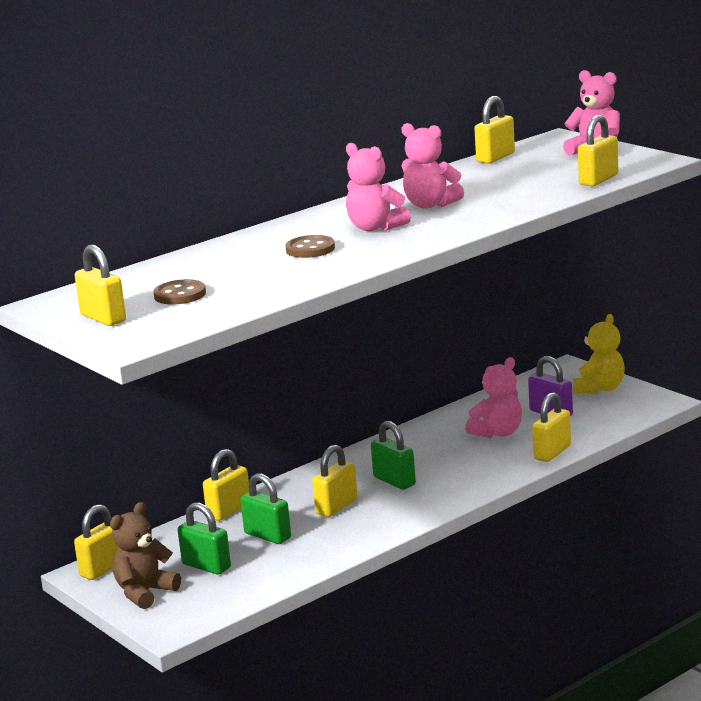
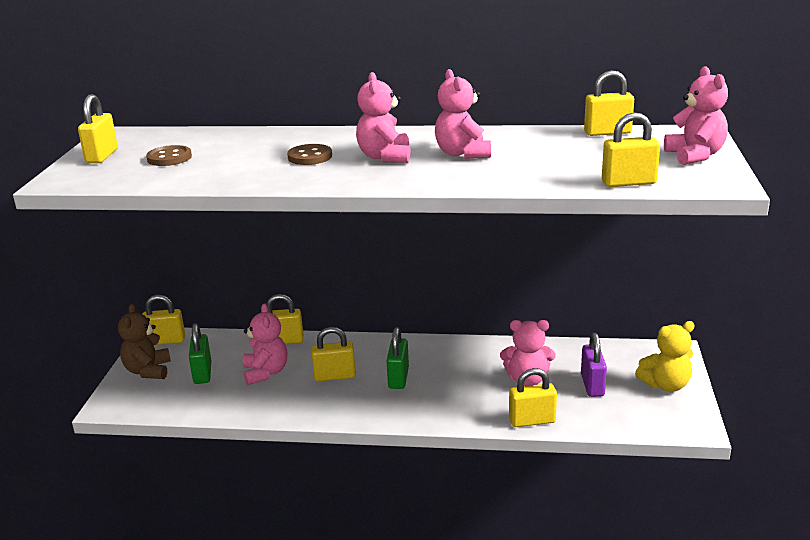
camera: 45 degrees right, 5 degrees up
(145, 592) = (148, 371): brown teddy bear -> brown teddy bear turned 90 degrees counterclockwise
(267, 536) = (265, 373): green padlock -> pink teddy bear

